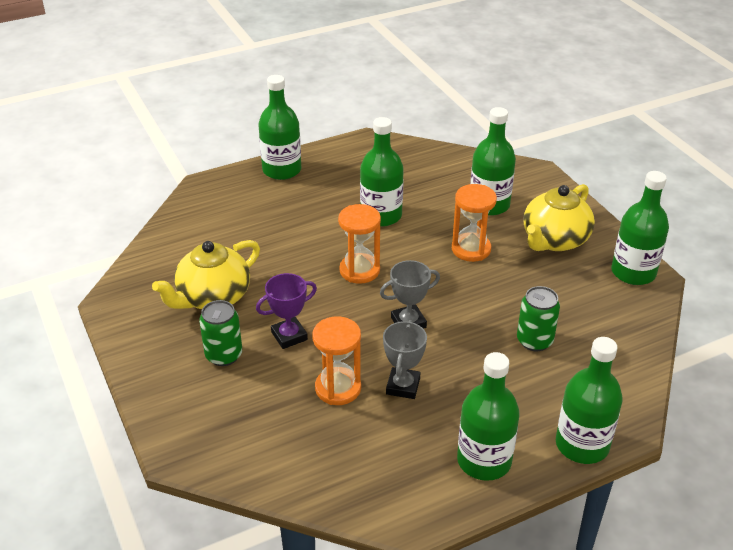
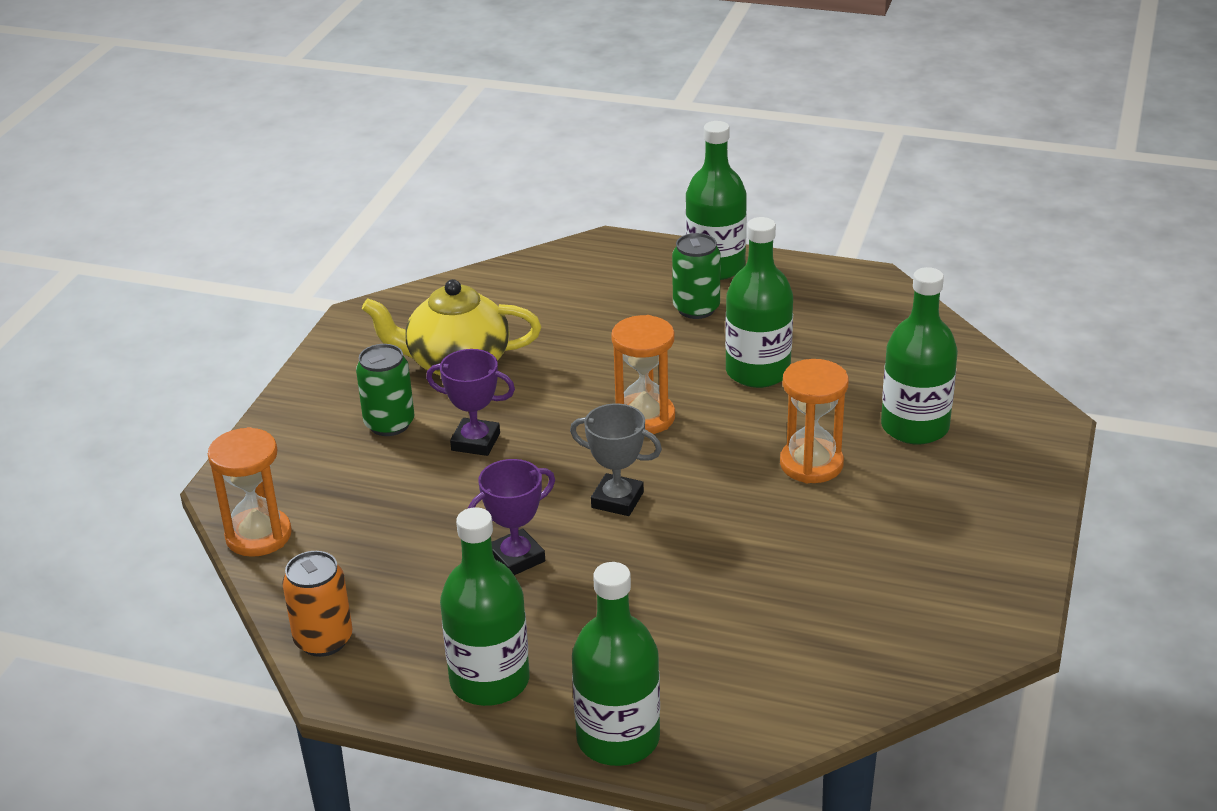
camera: 45 degrees right, 5 degrees down
(338, 388) = (450, 520): orange hourglass -> orange hourglass (258, 536)
(367, 503) = (323, 640): none -> orange can
(403, 386) = (516, 558): grey trophy -> purple trophy
(534, 341) = (733, 603): green can -> green can (696, 308)
(554, 240) = (939, 511): yellow teapot -> none
(633, 272) = (989, 606): green bottle -> none

